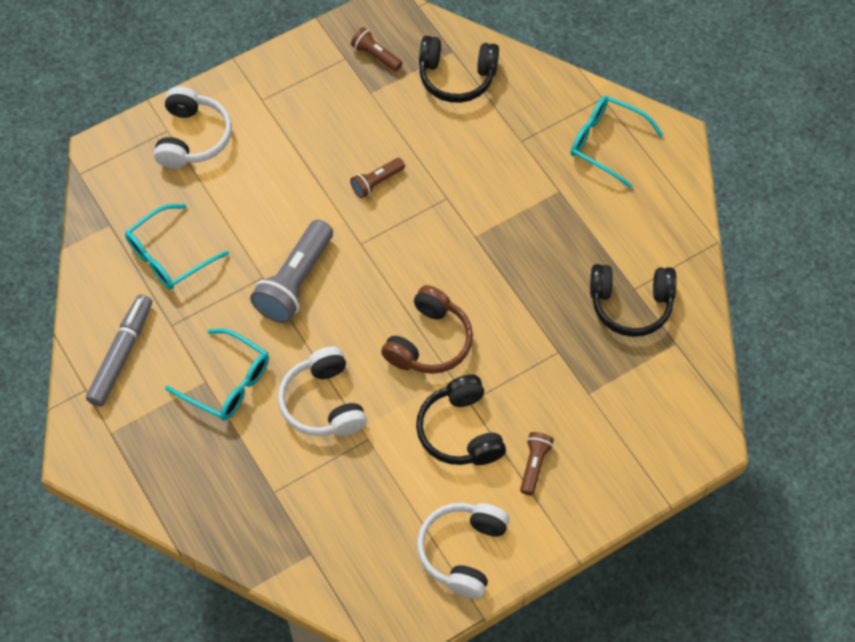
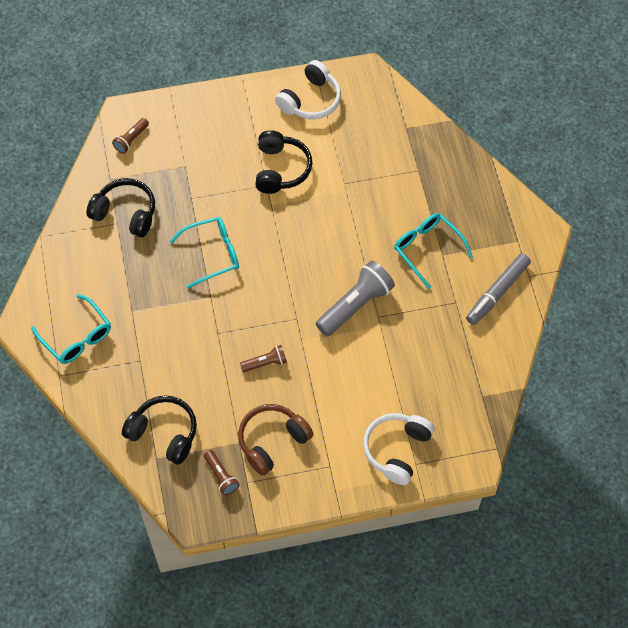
camera: 160 degrees left, 0 degrees up
(169, 256) = (443, 355): turquoise glasses -> turquoise glasses (213, 254)
(323, 403) = (365, 215): white headphones -> none
(429, 342) = (277, 232): brown headphones -> brown headphones (272, 441)
(534, 465) = (242, 134): brown flashlight -> brown flashlight (131, 140)

